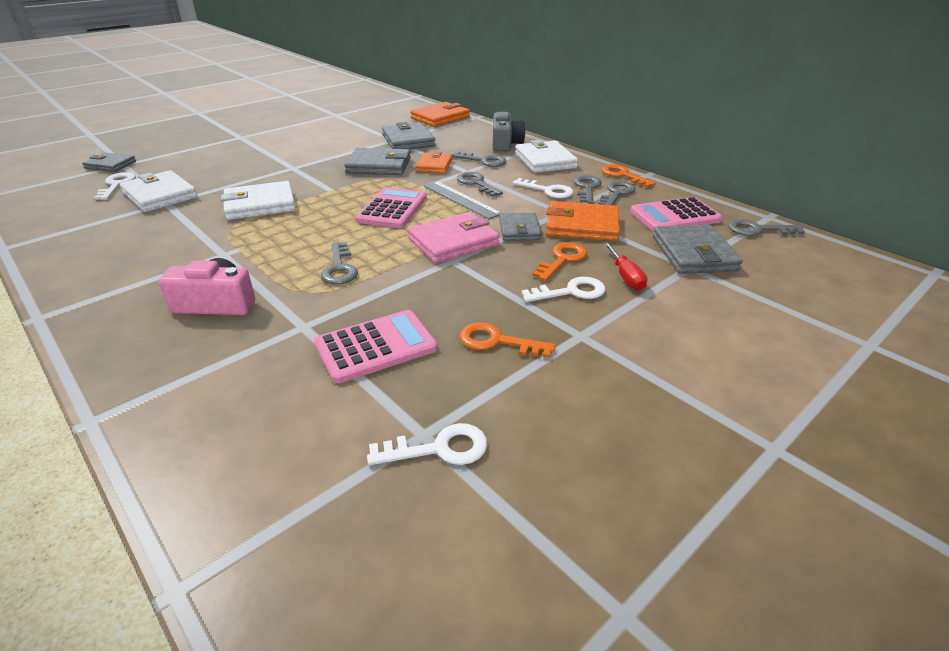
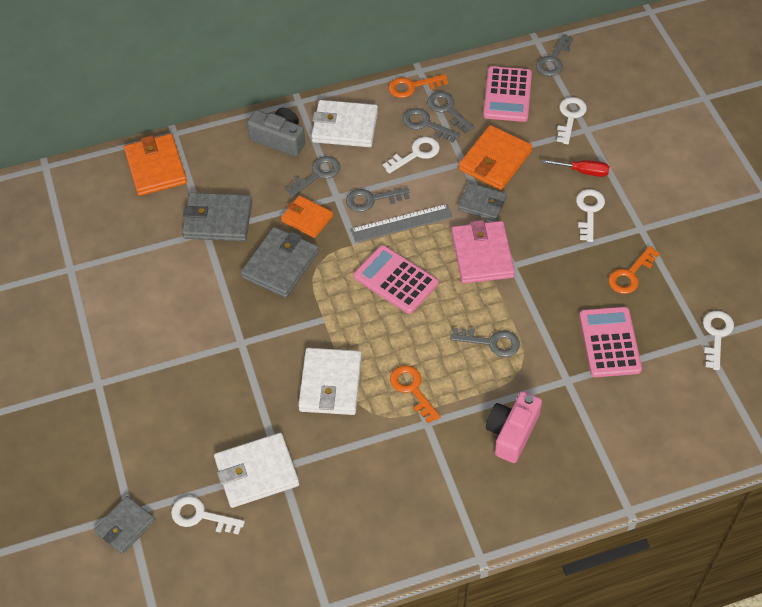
camera: 65 degrees left, 20 degrees up
(562, 259) = (543, 196): orange key -> orange key (412, 389)
(694, 254) = (570, 117): grey wallet -> white key

